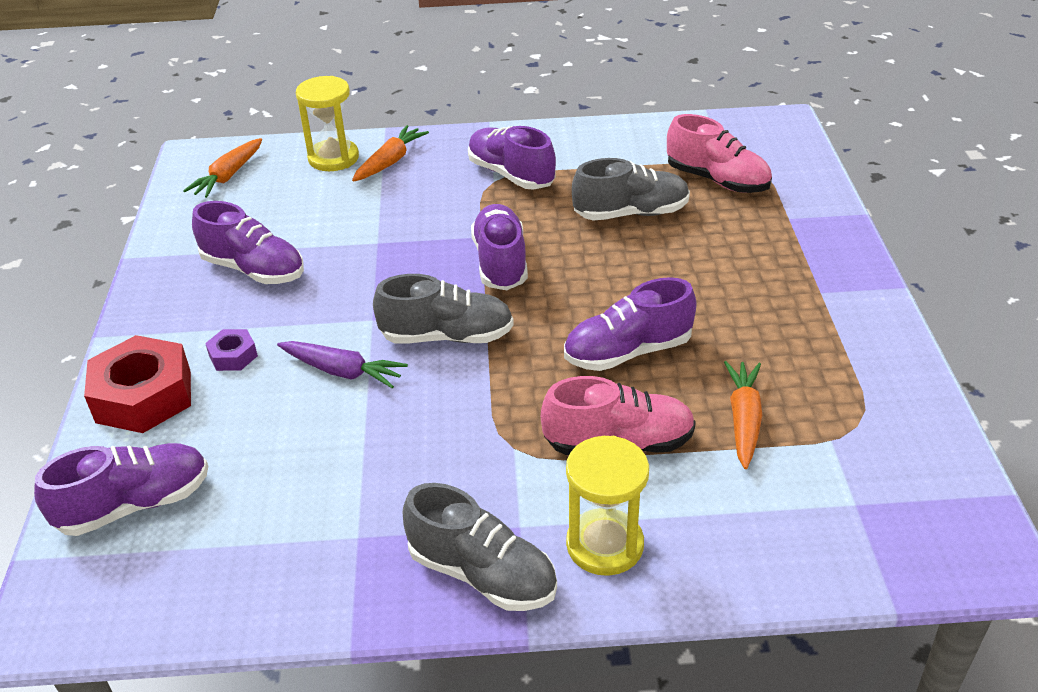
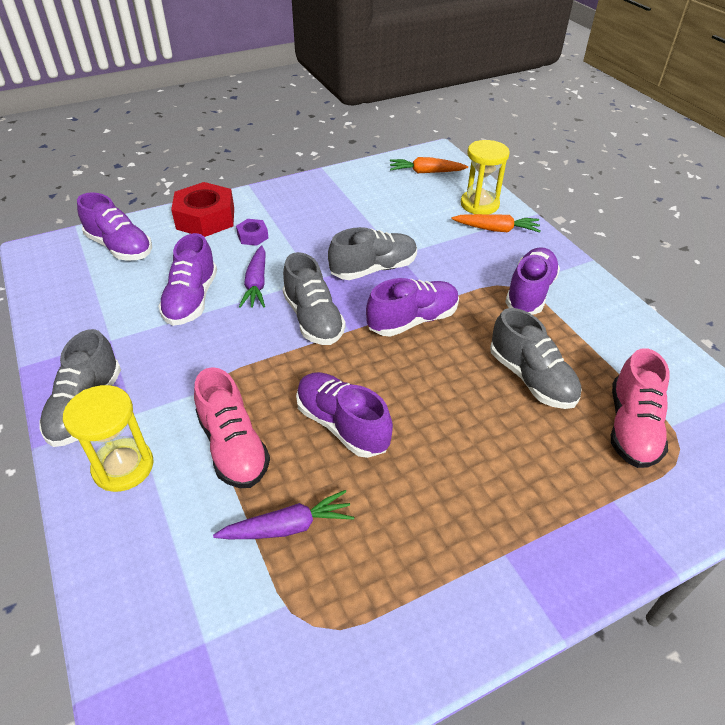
camera: 65 degrees right, 5 degrees up
(254, 269) = (337, 215): purple shoe -> purple shoe (191, 300)
(390, 267) = (374, 269): none -> grey shoe
(743, 420) = (288, 526): orange carrot -> purple carrot

